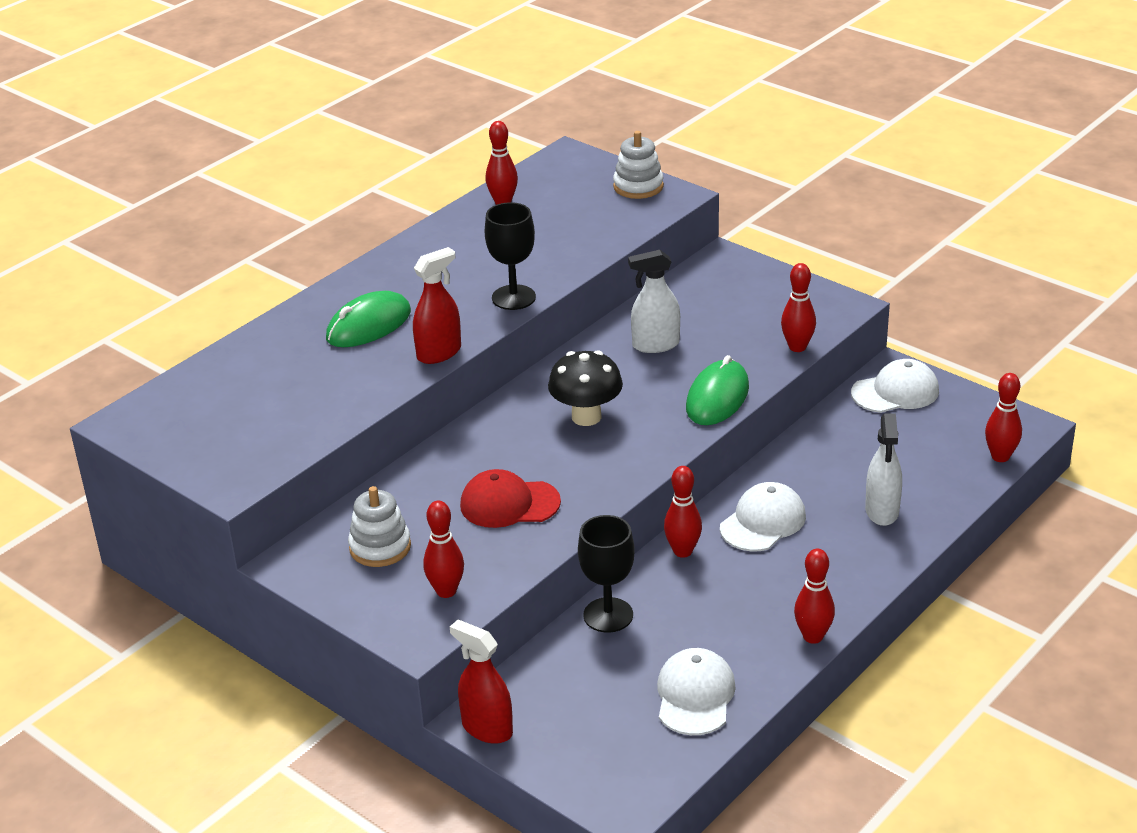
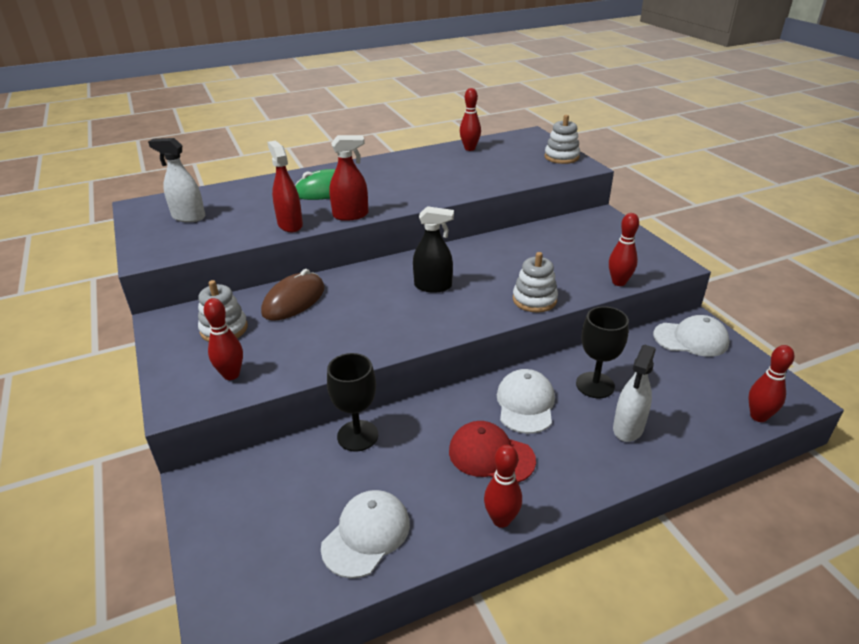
camera: 25 degrees right, 0 degrees up
(431, 487) = (294, 301): none -> brown mouse
(487, 728) = (197, 494): red spray bottle -> red spray bottle (290, 225)
(509, 504) = (331, 327): red cap -> red cap (491, 455)
(513, 297) = (427, 196): black goblet -> black goblet (595, 385)
(586, 417) = (433, 286): black mushroom -> black spray bottle
(655, 345) = (517, 255): white spray bottle -> white spray bottle (188, 217)
(683, 551) = (449, 405): red bowling pin -> none
(717, 398) = (534, 300): green mouse -> white stacking toy
(763, 522) = (525, 404): white cap -> white cap turned 60 degrees counterclockwise

